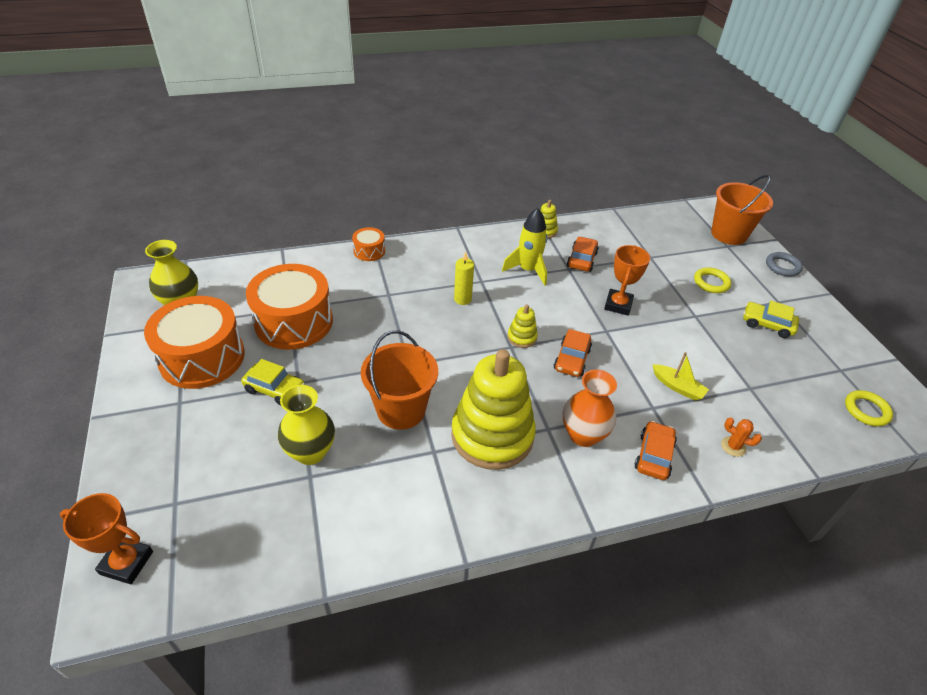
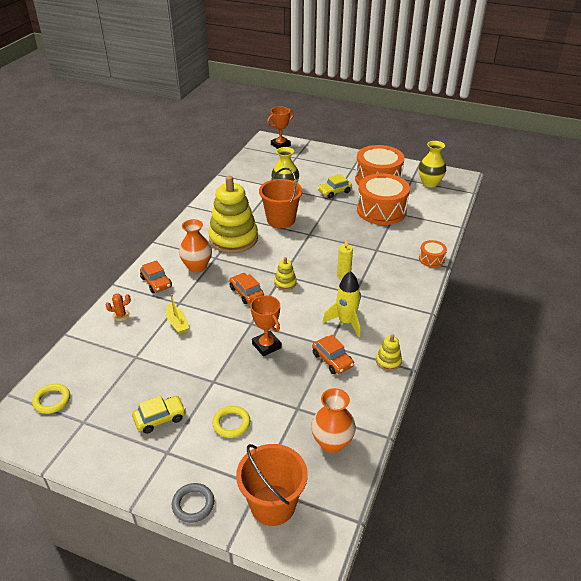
camera: 130 degrees right, 5 degrees down
(653, 229) = (332, 443): none -> orange vase
(677, 387) = (177, 323): yellow boat -> yellow boat turned 105 degrees counterclockwise

